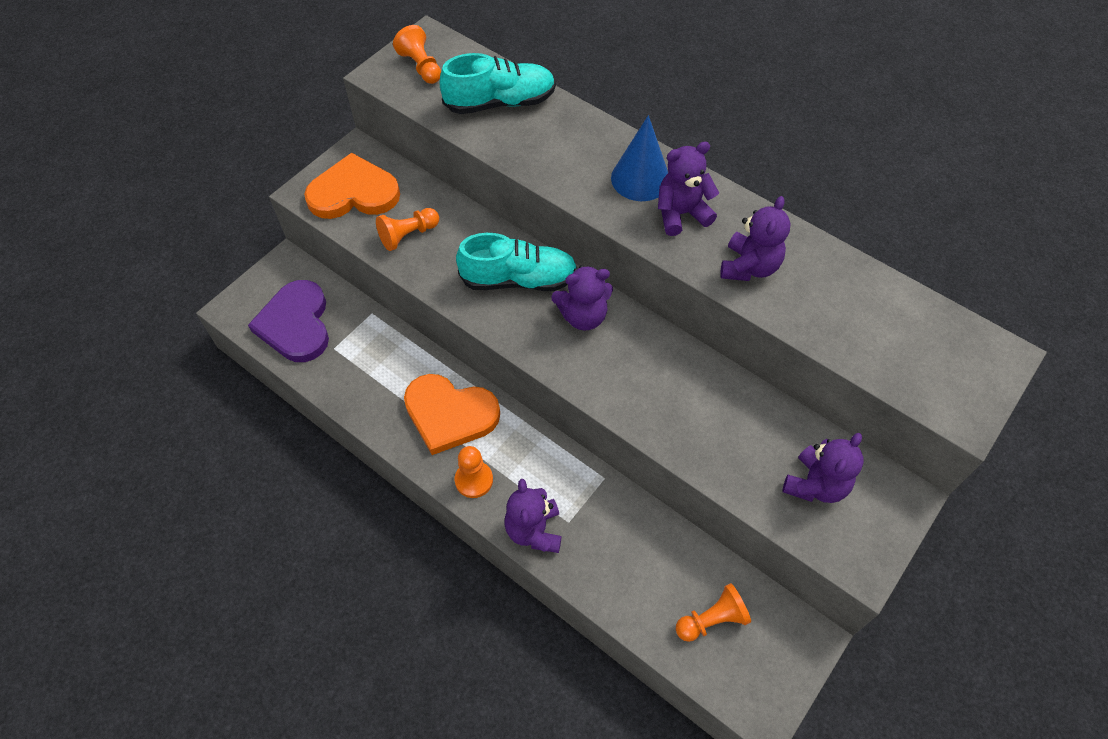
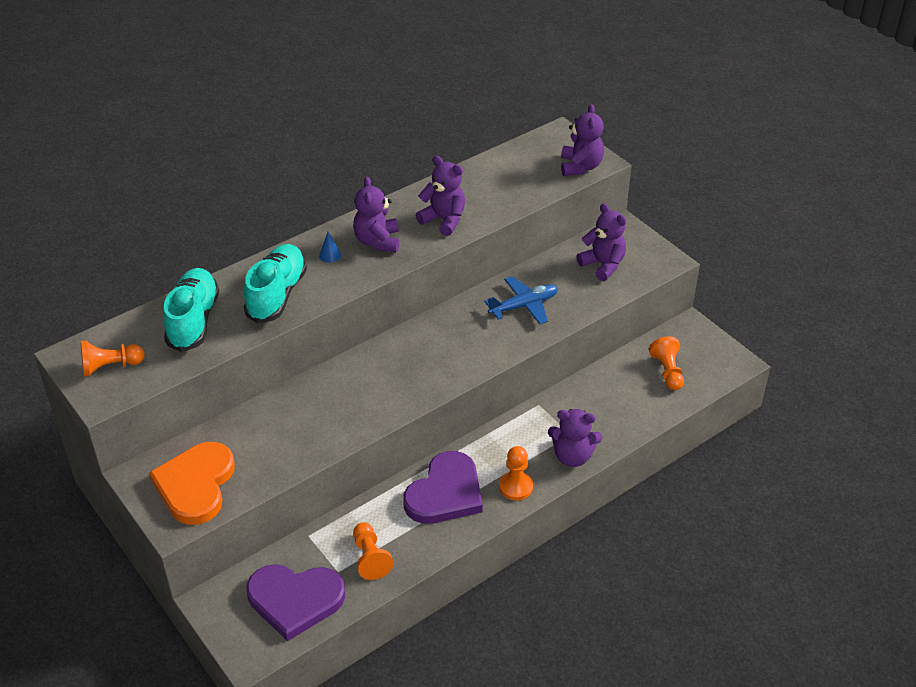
camera: 75 degrees left, 15 degrees down
(408, 235) = (272, 450): orange pawn -> orange pawn (370, 558)
(450, 414) = (445, 493): orange heart -> purple heart
(518, 279) = (359, 383): turquoise shoe -> turquoise shoe (277, 295)
(583, 316) = (415, 351): purple teddy bear -> purple teddy bear (580, 167)
(640, 178) = (330, 255): blue cone -> blue cone, size x0.44
(699, 408) = (524, 306): none -> blue plane

